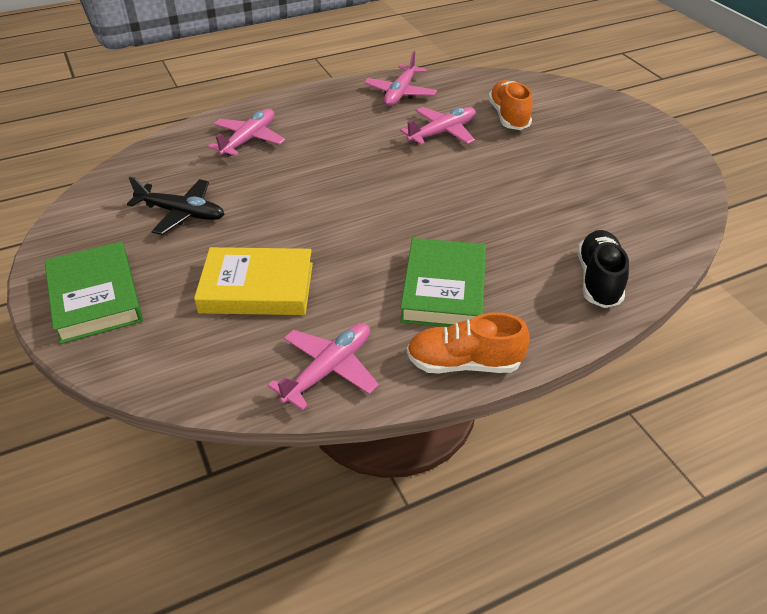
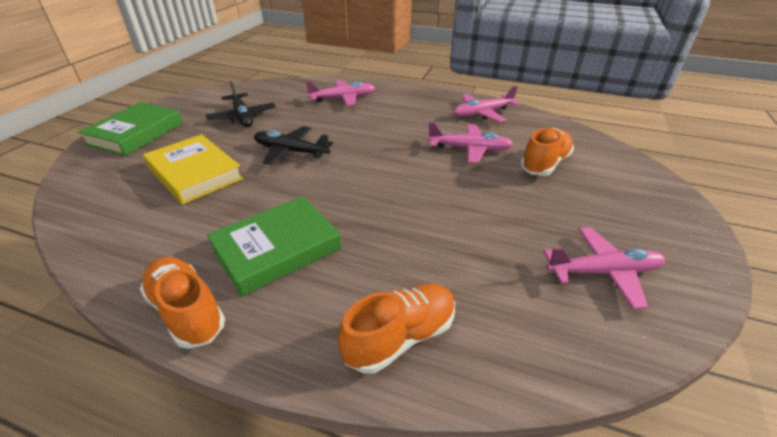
camera: 45 degrees right, 5 degrees down
(305, 217) = (291, 151): none -> black plane
(328, 370) = (125, 246): pink plane -> pink plane (603, 272)
(598, 280) = (400, 337): black shoe -> orange shoe

